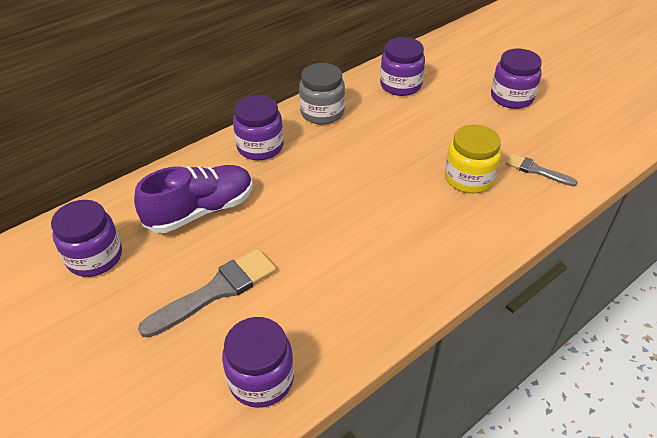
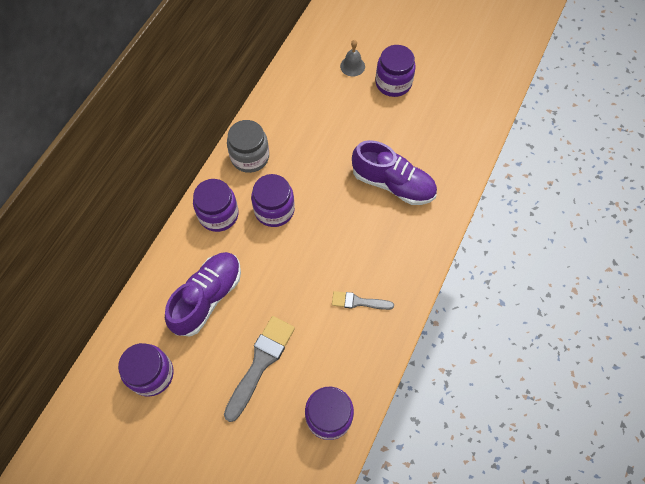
camera: 25 degrees left, 20 degrees up
(400, 85) = (300, 101): purple jar -> purple jar (274, 210)
(469, 178) = (393, 184): yellow jar -> purple shoe
(472, 74) = (352, 66): none -> grey bell
(536, 170) = (438, 156): grey brush -> grey brush (358, 302)

